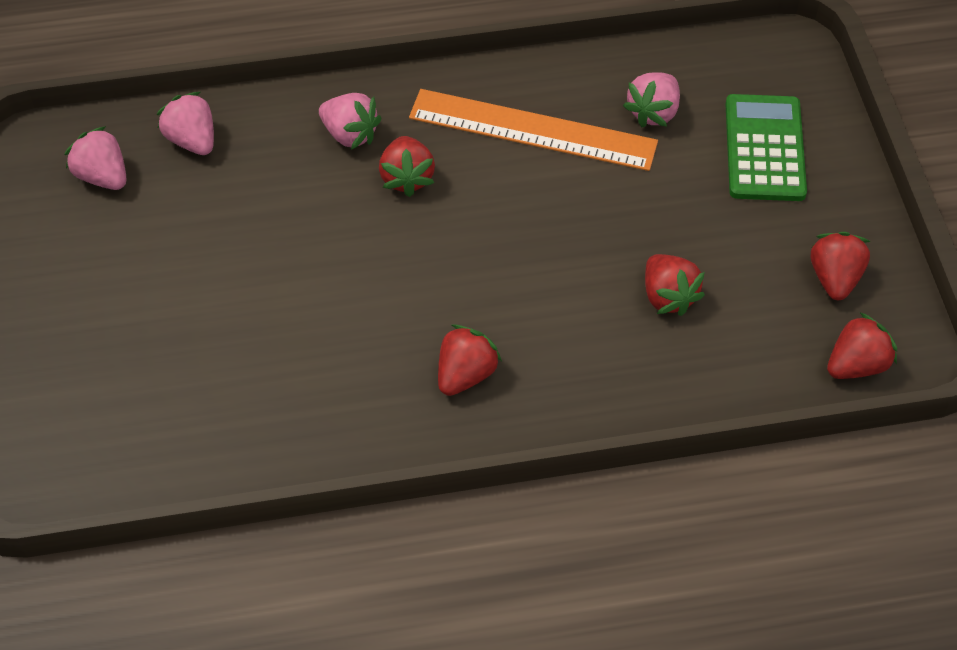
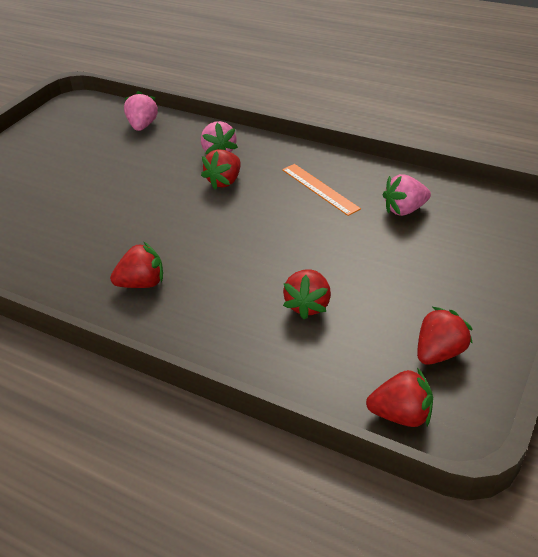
camera: 40 degrees right, 15 degrees down
(103, 176) = (87, 124): pink strawberry -> none
(532, 129) = (320, 189): orange ruler -> orange ruler, size x0.59
(764, 148) = (462, 258): green calculator -> none

